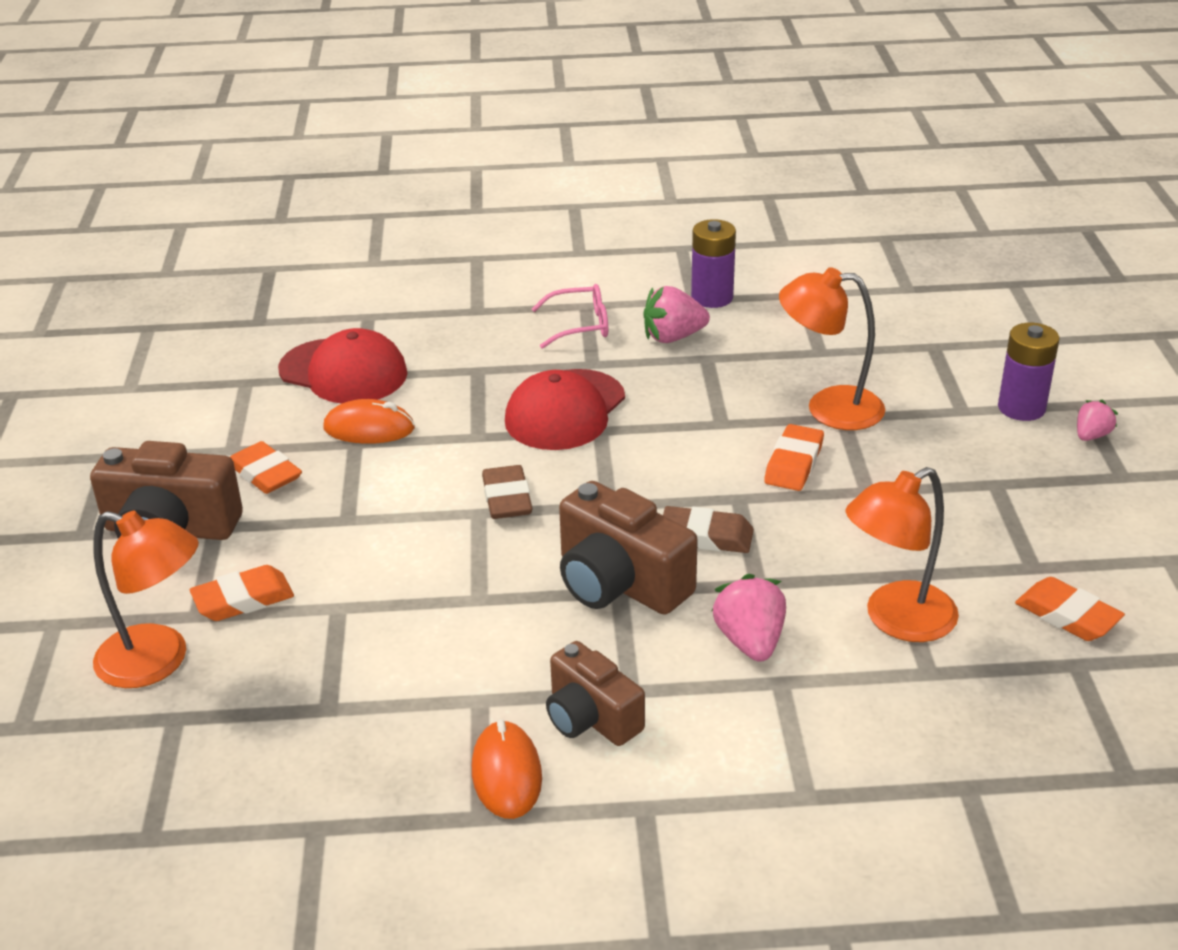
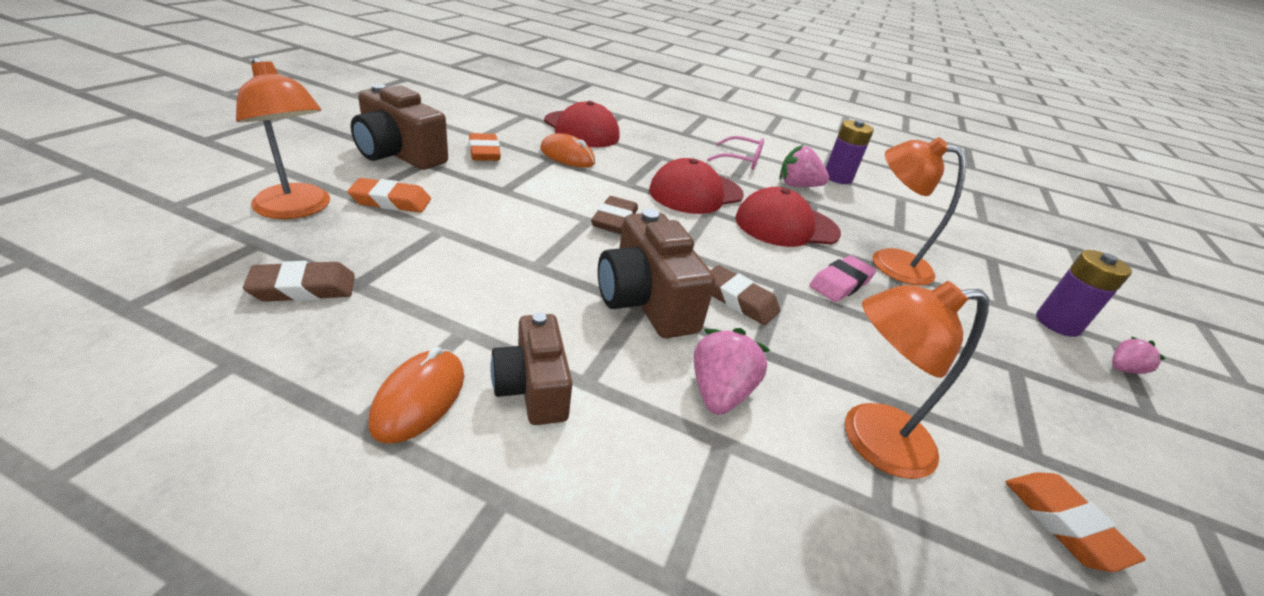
camera: 20 degrees right, 0 degrees up
(284, 737) = (303, 288): none -> brown eraser
(696, 410) = (786, 226): none -> red cap
(794, 463) = (840, 283): orange eraser -> pink eraser

